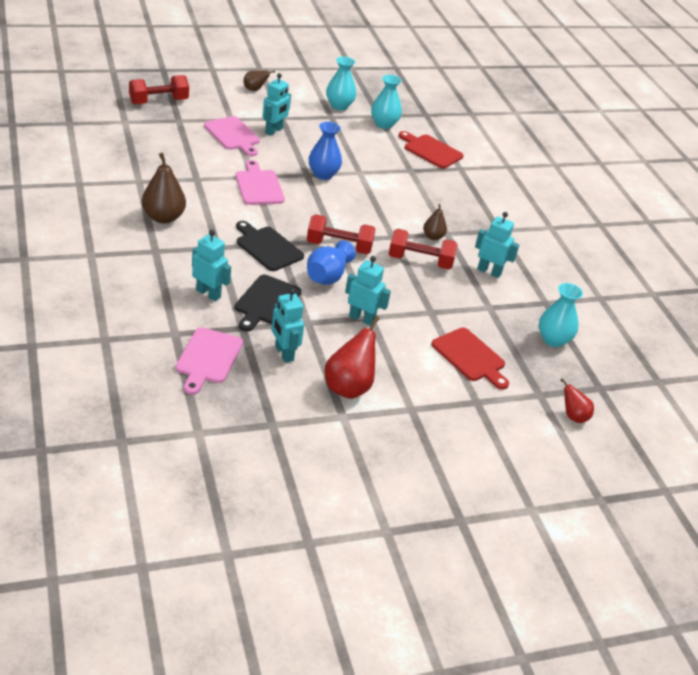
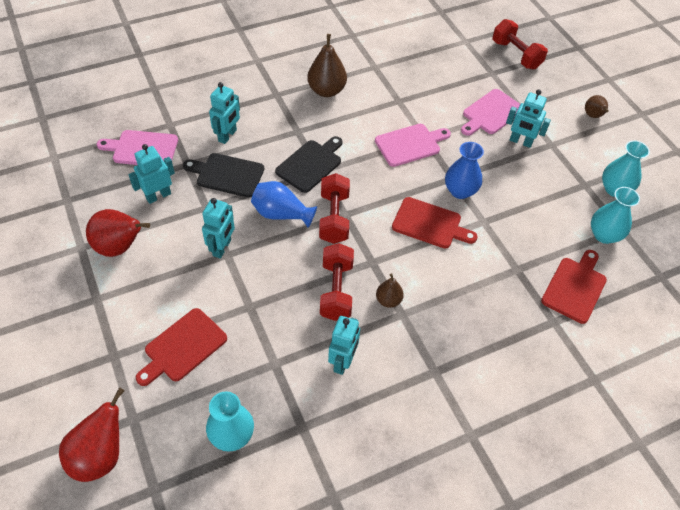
camera: 85 degrees right, 15 degrees up
(357, 198) = (430, 224): none -> red cutting board
(573, 416) = (101, 455): red pear -> red pear, size x1.77

